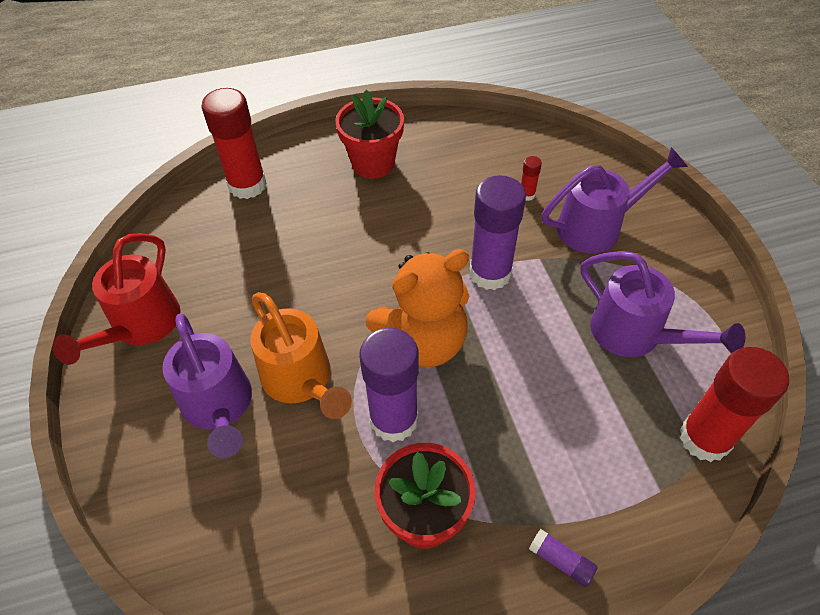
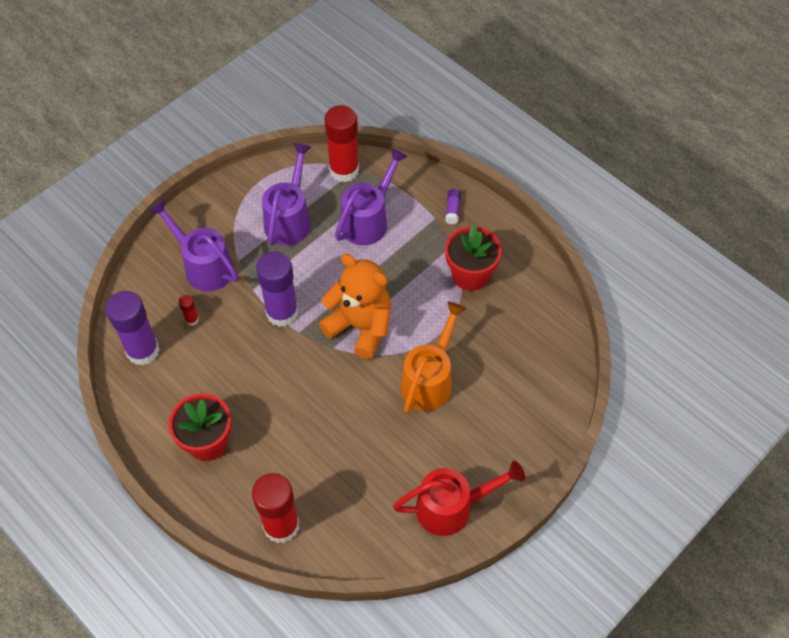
camera: 120 degrees left, 5 degrees up
(219, 407) = (476, 415): purple watering can -> purple watering can (369, 220)
(394, 419) = (424, 316): purple glue stick -> purple glue stick (143, 351)

